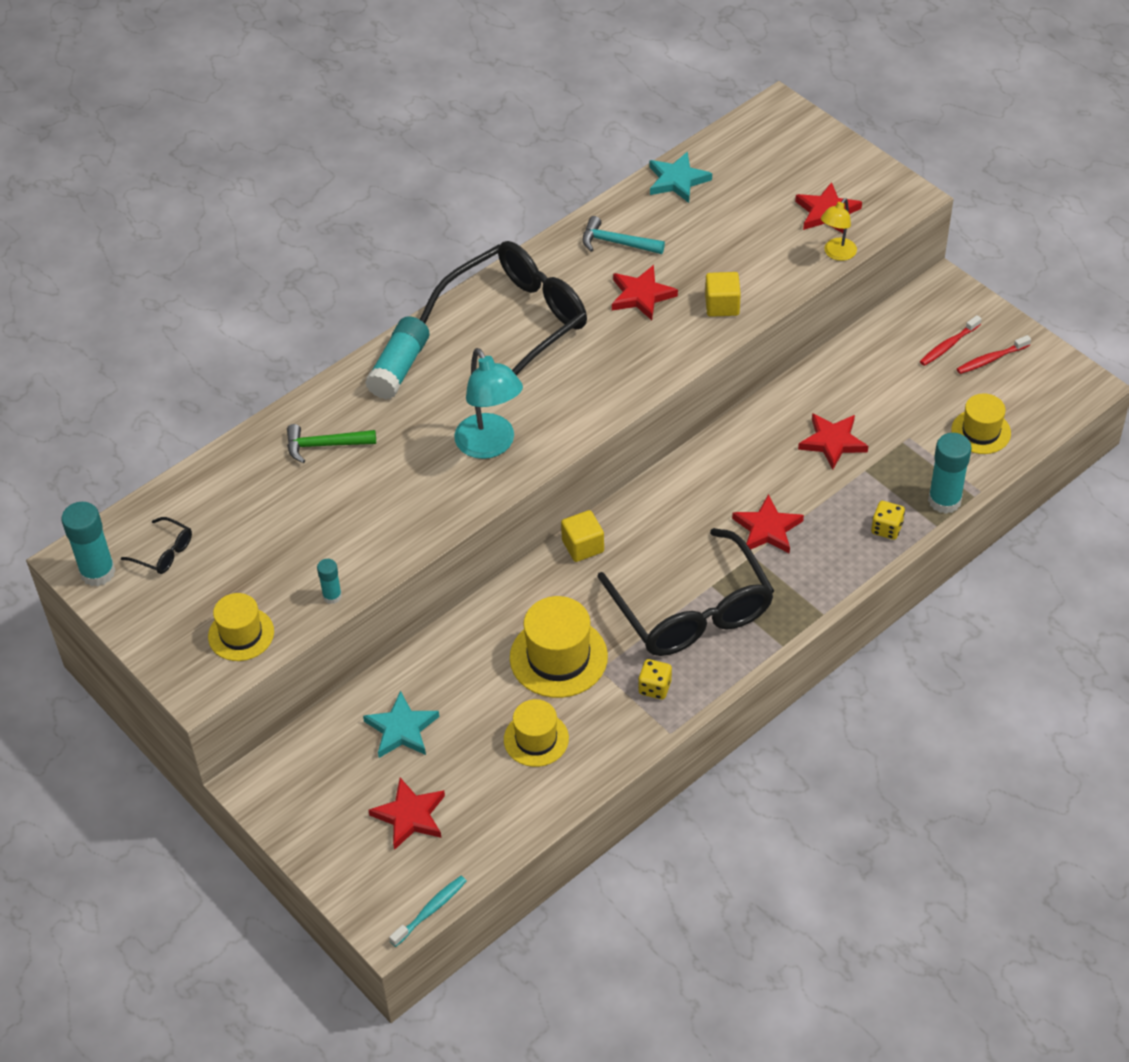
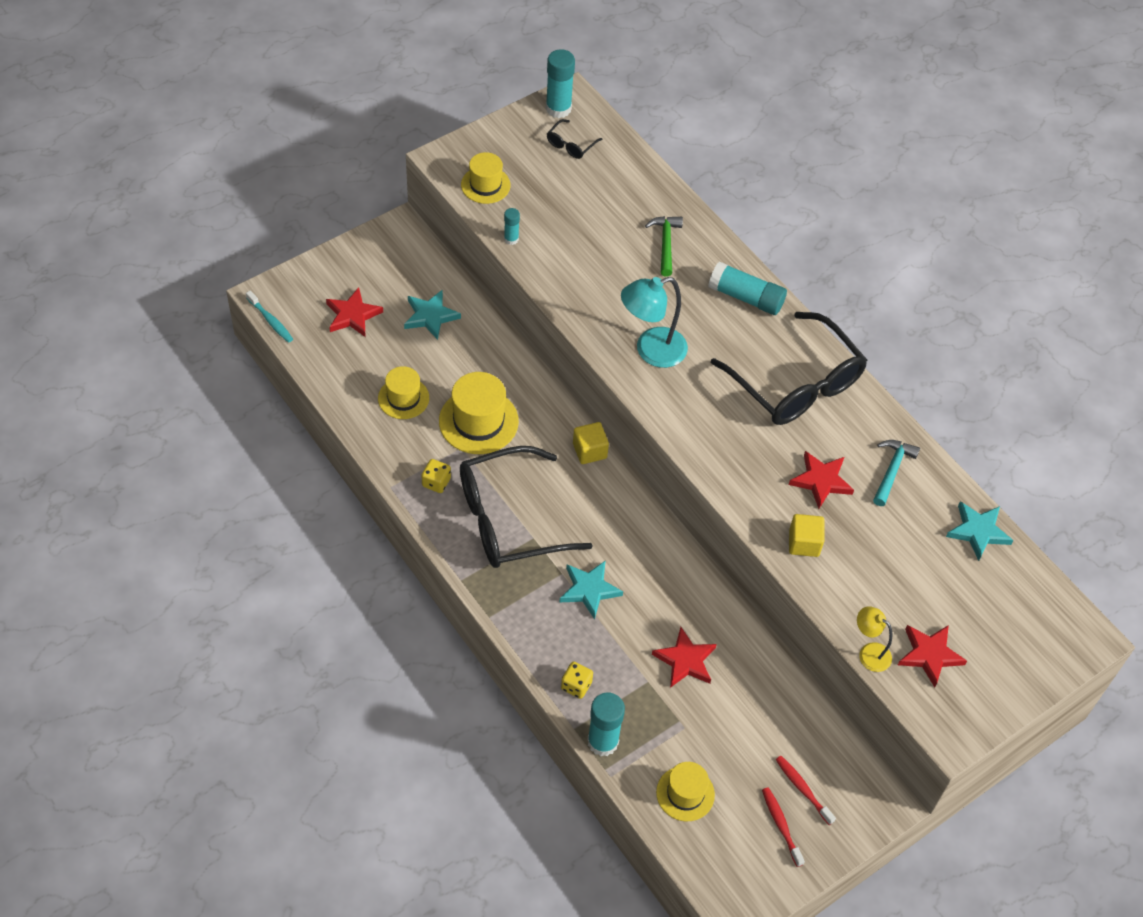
camera: 90 degrees right, 5 degrees up
(767, 529) = (589, 590): red star -> turquoise star

